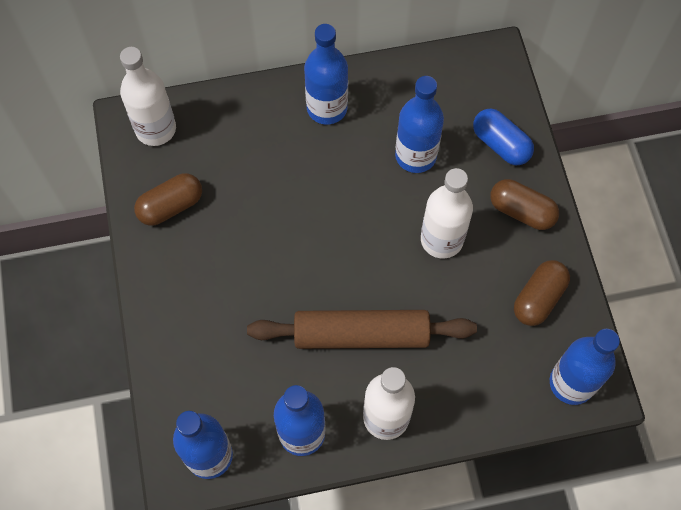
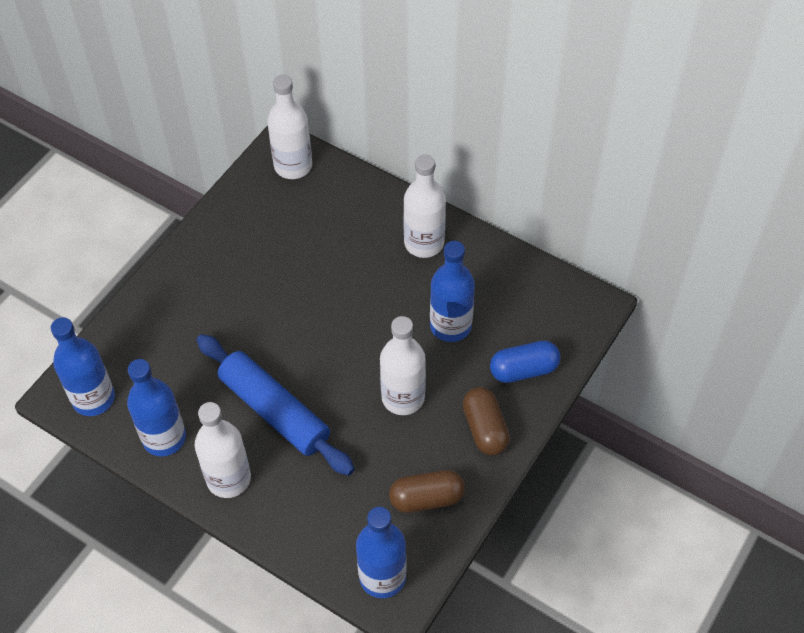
camera: 45 degrees right, 10 degrees down
(171, 206) = (247, 223): brown capsule -> none
(327, 108) = (424, 243): blue bottle -> white bottle
(361, 334) = (274, 411): brown rolling pin -> blue rolling pin
(500, 144) = (523, 370): blue capsule -> blue capsule turned 75 degrees clockwise

